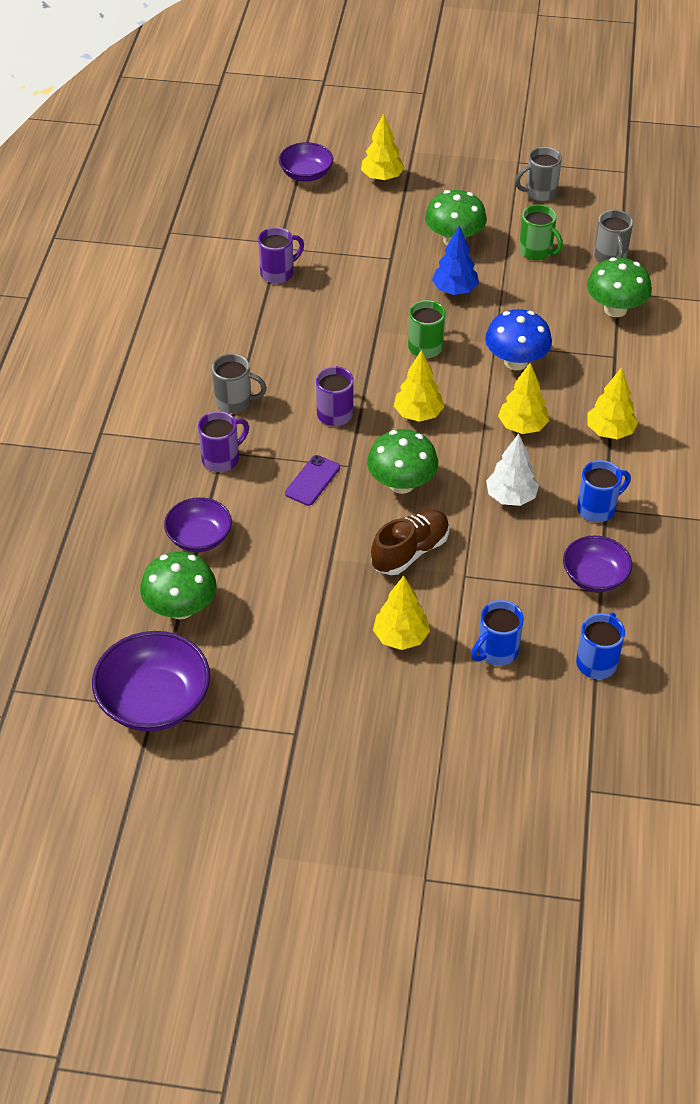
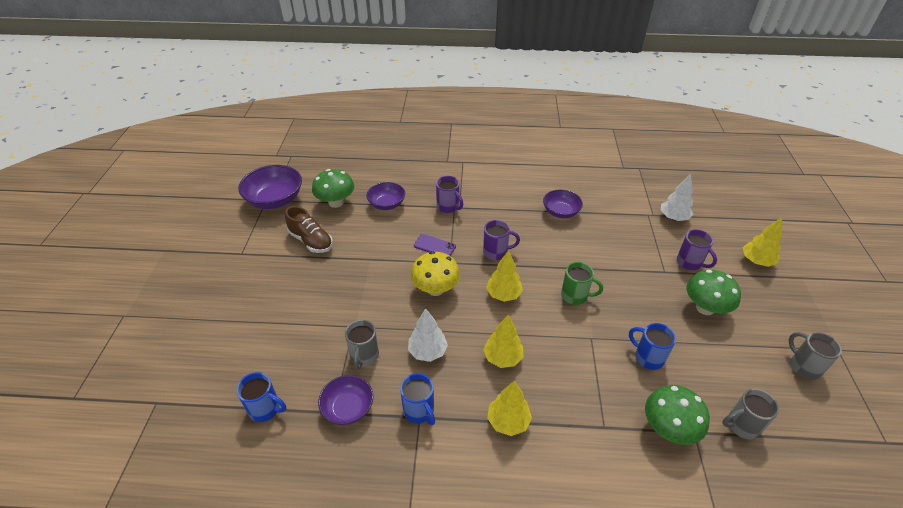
camera: 85 degrees right, 5 degrees down
(235, 402) = (496, 208): grey mug -> grey mug (364, 356)
(278, 273) = (622, 216): purple mug -> purple mug (690, 263)
(290, 225) = (673, 218): none -> white tree
(306, 174) = (734, 221): purple bowl -> purple bowl (561, 212)
(400, 637) = (304, 295): yellow tree -> none
(401, 484) = (435, 289): green mushroom -> yellow mushroom
(410, 552) = (375, 296): brown shoe -> brown shoe (311, 241)
(454, 290) = (644, 310): blue tree -> none
(496, 651) = (284, 346): blue mug -> blue mug (648, 357)
(516, 362) = (575, 352): blue mushroom -> none
(536, 251) = (719, 365): green mug -> none

